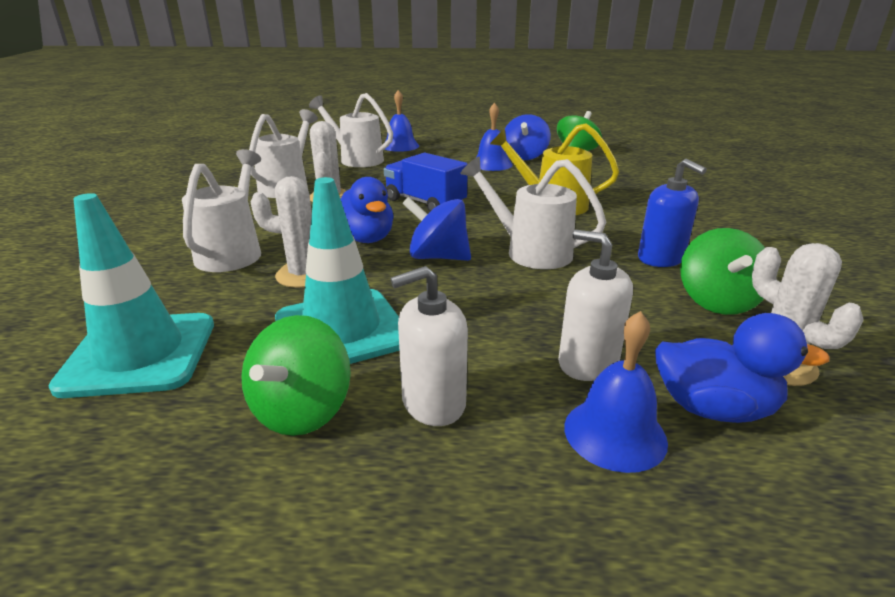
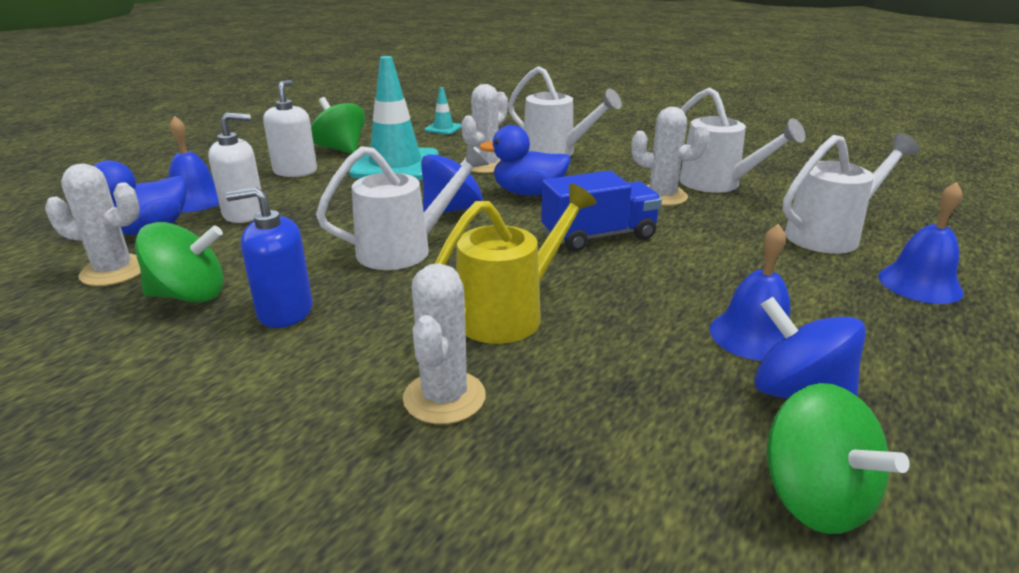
camera: 120 degrees right, 0 degrees up
(139, 354) = (443, 128): turquoise traffic cone -> turquoise traffic cone, size x0.45
(635, 200) = (444, 397): none -> white cactus
(717, 301) = (189, 295): green spinning top -> green spinning top turned 135 degrees clockwise

